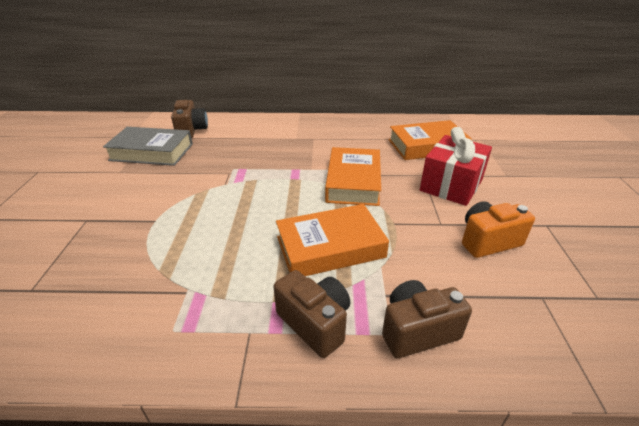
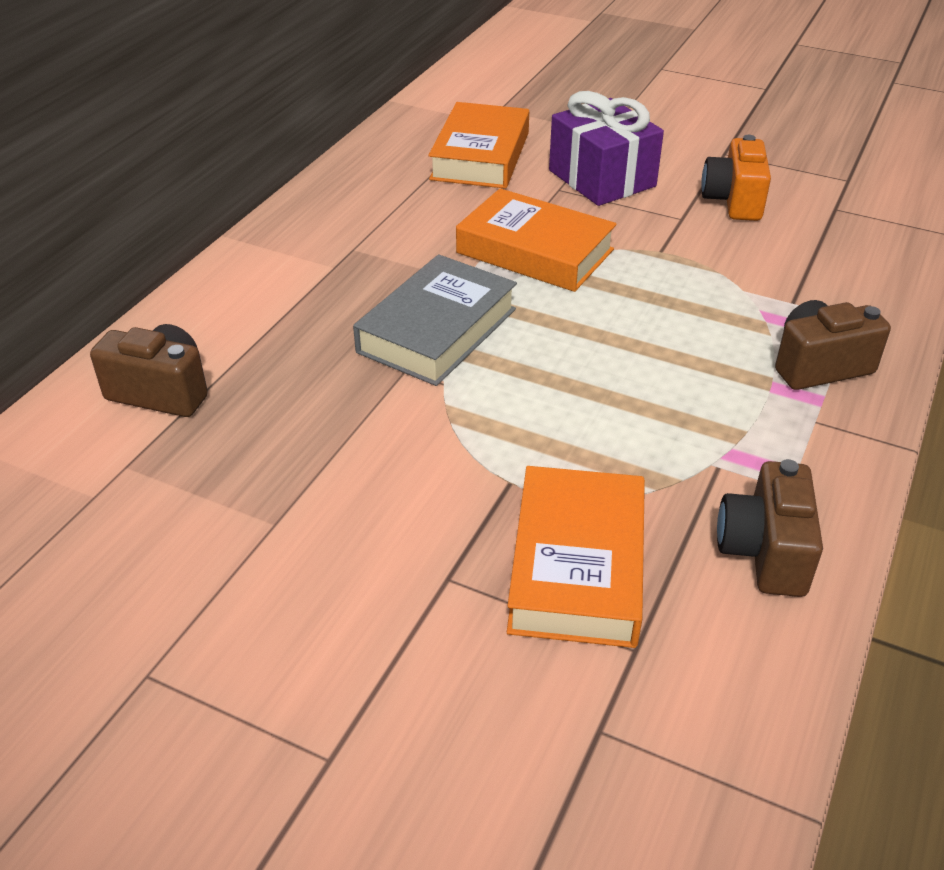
camera: 65 degrees left, 5 degrees up
(152, 152) = (220, 464): grey book -> grey book (437, 330)
(330, 247) = (683, 317): orange book -> orange book (576, 566)
(417, 331) = (855, 300): brown camera -> brown camera (764, 552)
(451, 185) = (602, 178): red gift -> purple gift

